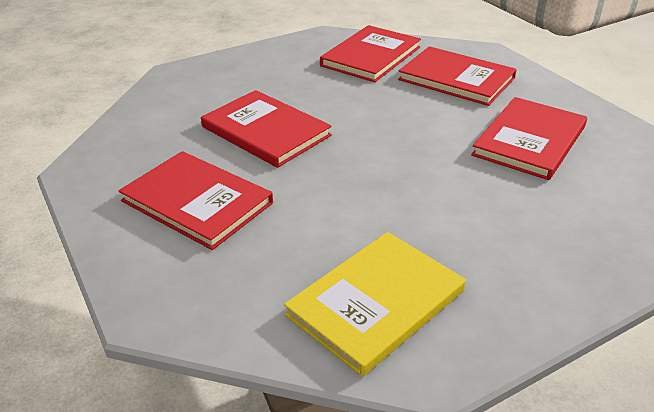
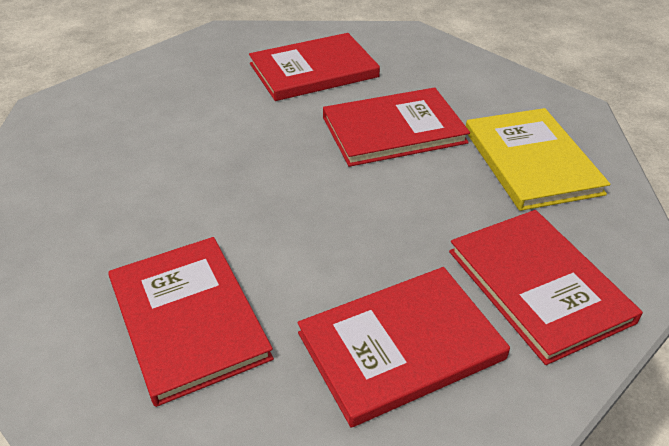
camera: 120 degrees right, 5 degrees up
(376, 303) = (119, 108): yellow book -> yellow book (531, 161)

